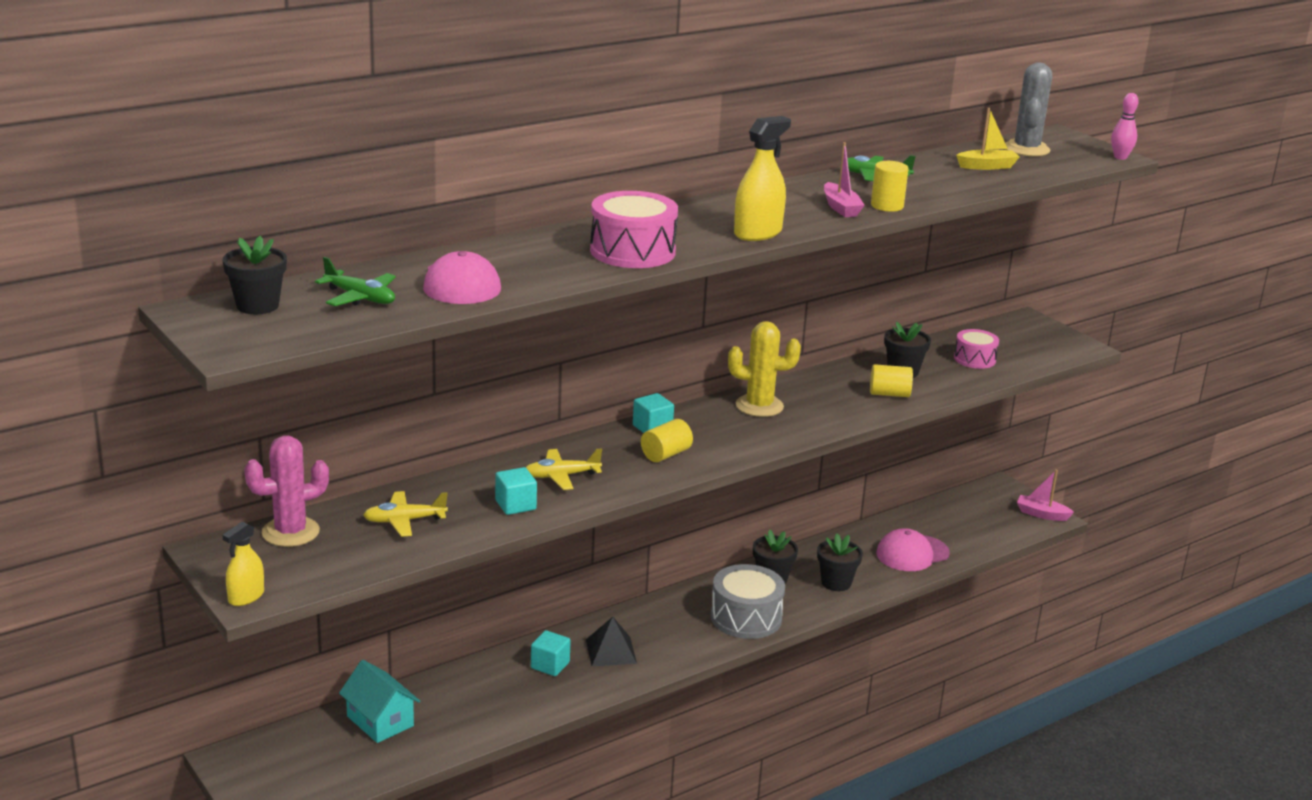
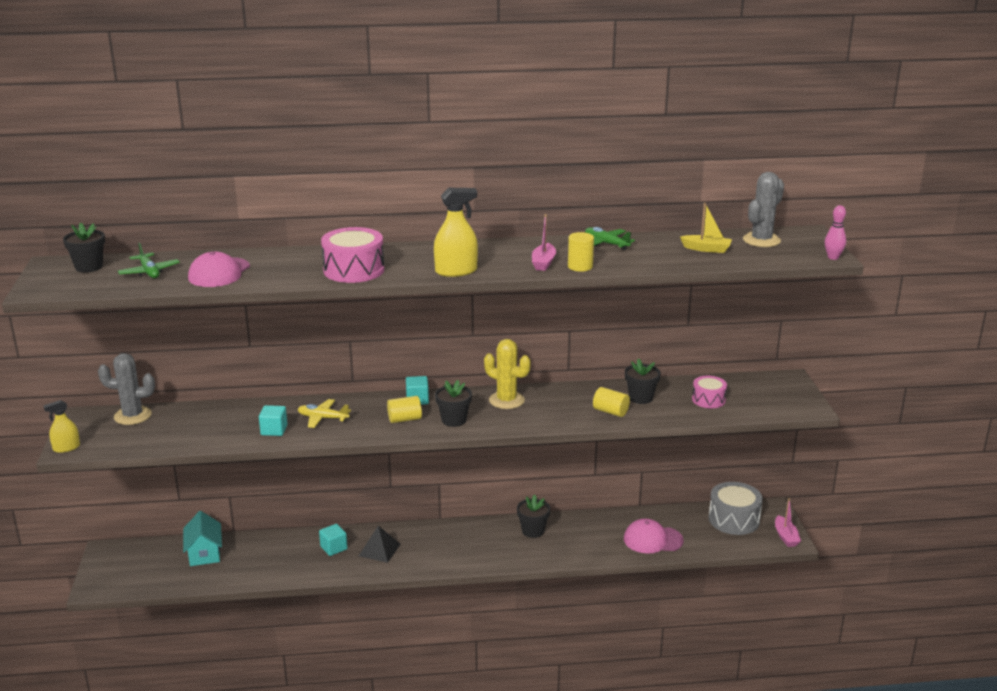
camera: 30 degrees right, 0 degrees up
(290, 532) = (132, 416): pink cactus -> grey cactus
(404, 521) = (200, 424): yellow plane -> none
(746, 617) = (488, 552): grey drum -> grey drum (734, 519)
(836, 583) = (575, 545): black flower pot -> black flower pot (454, 420)
(1041, 514) = (785, 537): pink boat -> pink boat turned 150 degrees counterclockwise

